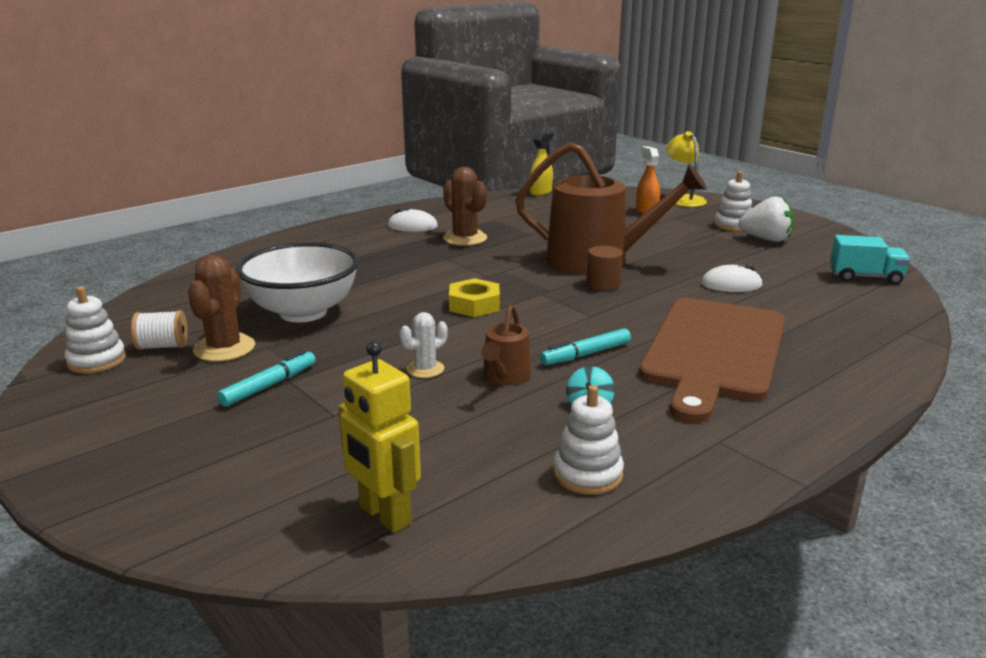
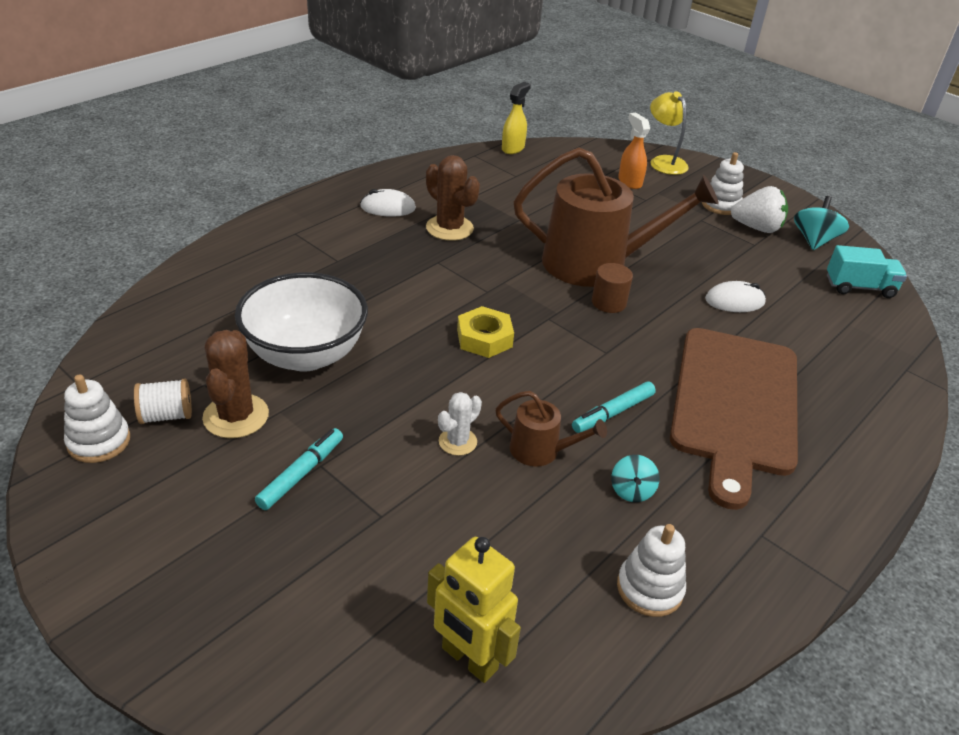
camera: 10 degrees left, 15 degrees up
(505, 377) = (540, 450): brown watering can -> brown watering can turned 75 degrees counterclockwise
(824, 247) = (814, 241): none -> turquoise spinning top

